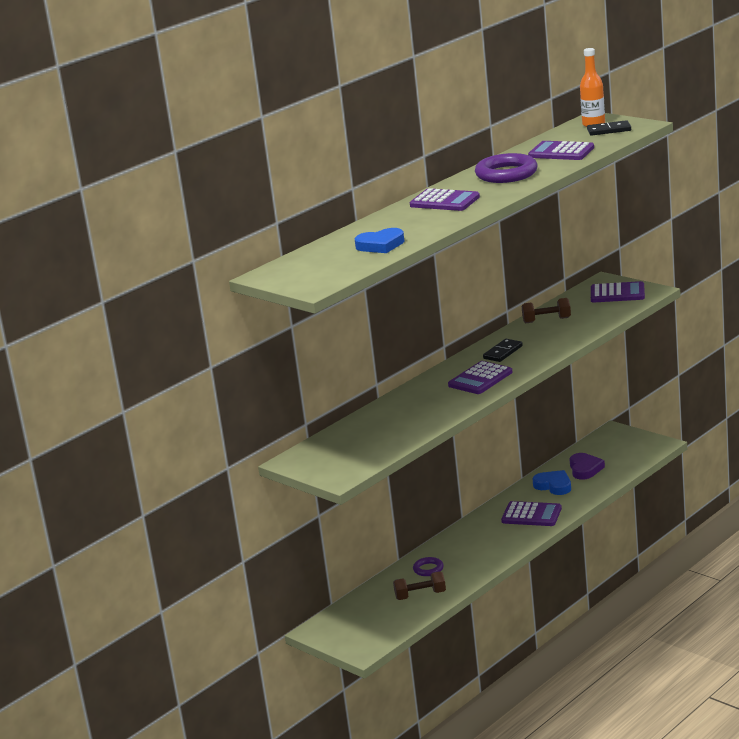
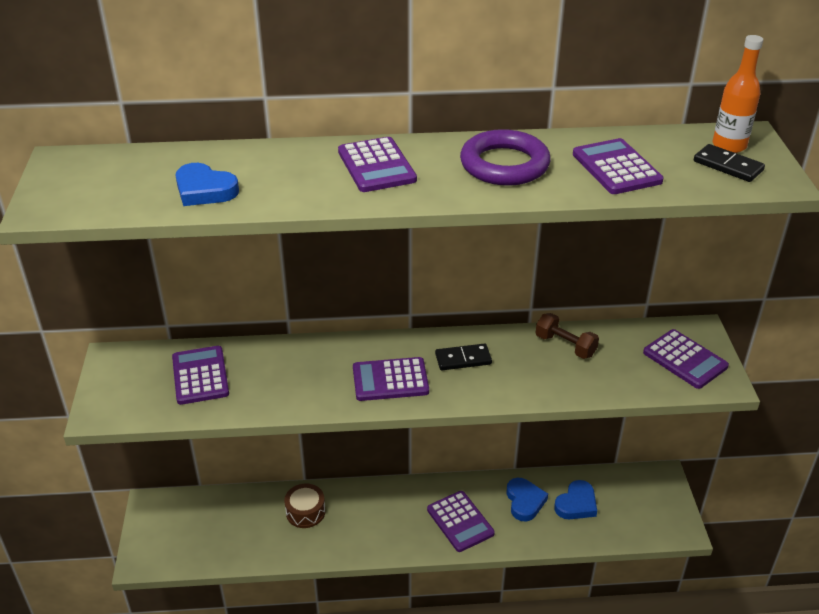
camera: 40 degrees right, 15 degrees up
(365, 436) = (200, 376): none -> purple calculator
(420, 595) = (259, 537): brown dumbbell -> none
(428, 569) = (305, 512): purple ring -> brown drum
(585, 469) = (576, 504): purple heart -> blue heart

